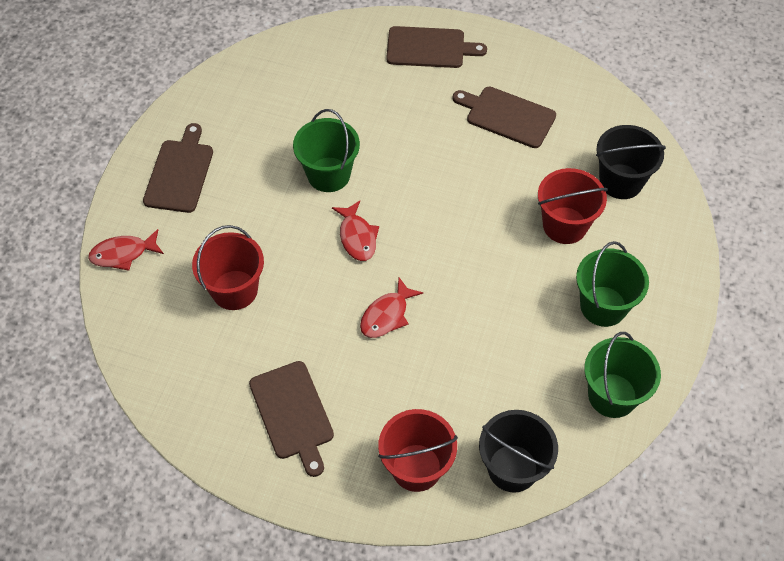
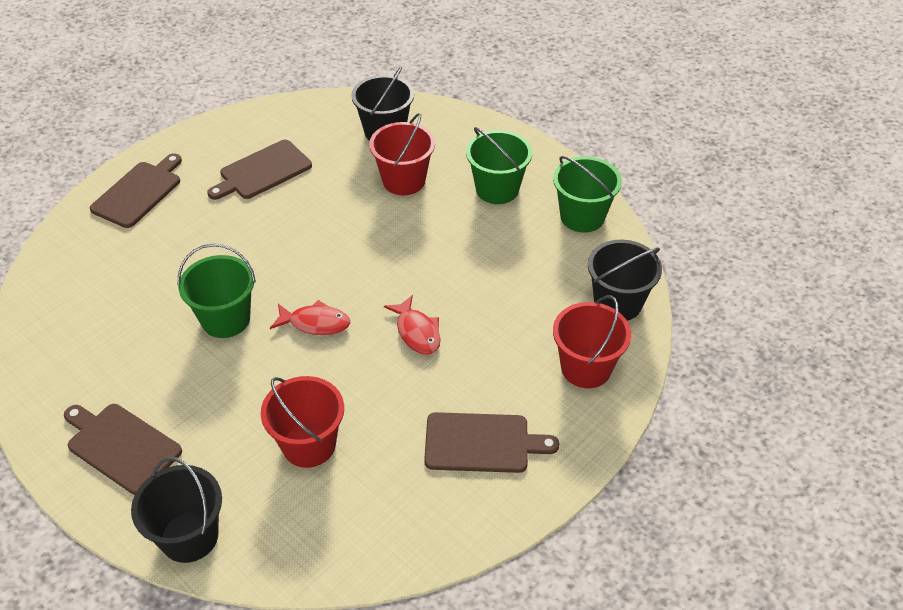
camera: 65 degrees left, 10 degrees down
(123, 254) = (189, 536): red fish -> black bucket

